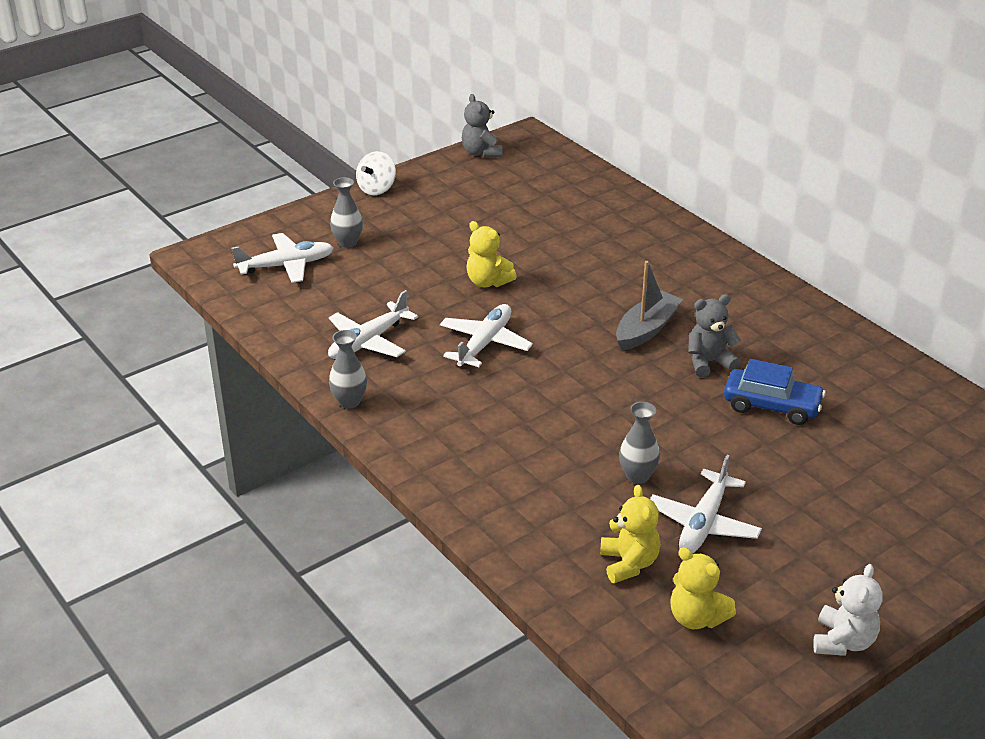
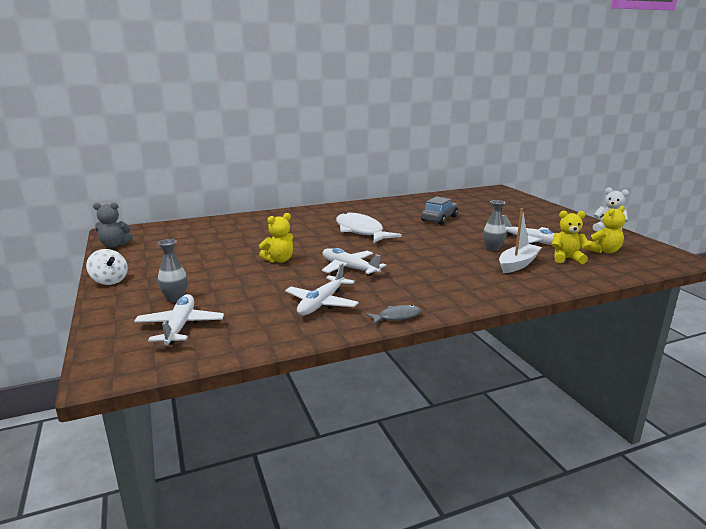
camera: 75 degrees left, 15 degrees down
(349, 402) = (396, 317): grey vase -> grey fish
(368, 341) = (322, 303): white plane -> white plane turned 60 degrees clockwise
(574, 504) = (518, 264): none -> white boat
(646, 329) = (361, 231): grey boat -> white fish
(709, 362) = (398, 224): grey teddy bear -> none
(772, 406) = (439, 219): blue car -> grey car

